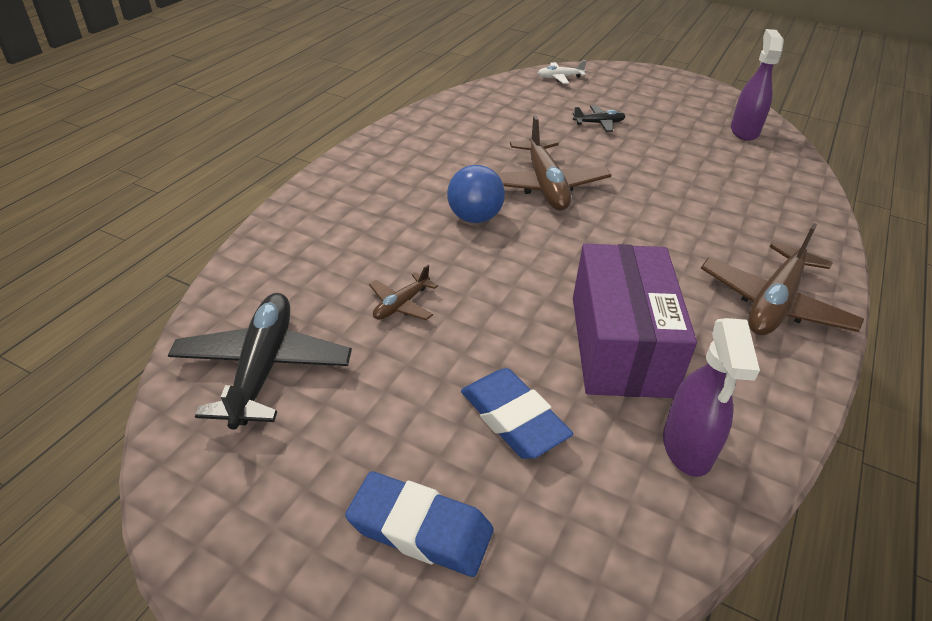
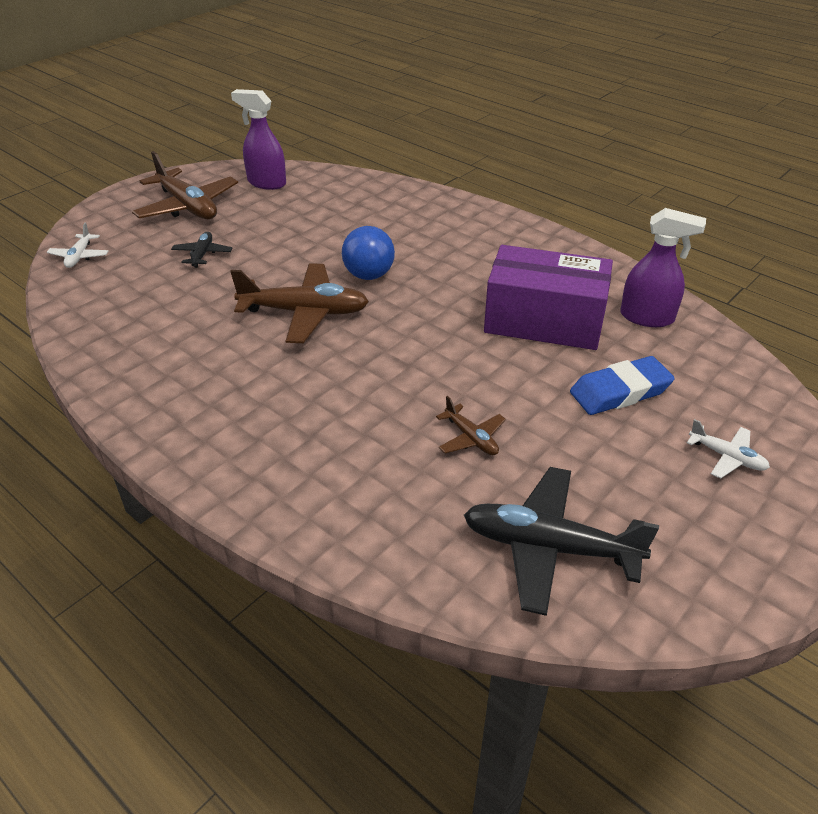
camera: 75 degrees left, 0 degrees up
(420, 529) = (727, 457): blue eraser -> white plane
(474, 218) = (343, 368): blue ball -> blue ball (369, 275)
(774, 303) = (508, 241): brown plane -> brown plane (187, 206)

